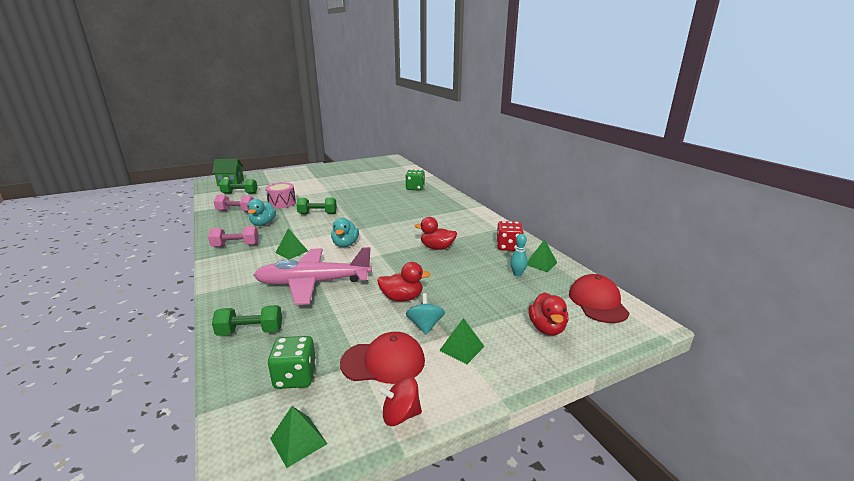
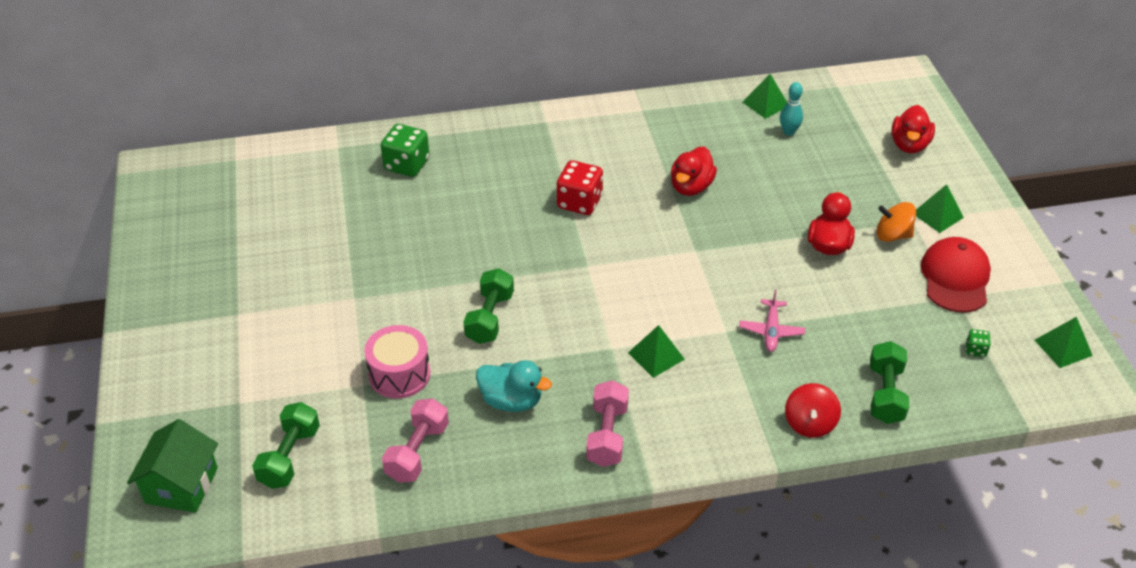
camera: 75 degrees left, 20 degrees up
(295, 377) = (975, 350): green dice -> green dice, size x0.47
(313, 283) = (771, 331): pink plane -> pink plane, size x0.40
(345, 244) = (647, 287): turquoise duck -> none
(400, 415) = (1032, 276): red spinning top -> red spinning top (809, 423)
(425, 325) = (892, 235): turquoise spinning top -> orange spinning top
(508, 247) = (708, 117): red dice -> red dice (579, 202)
(547, 328) = (909, 145): red duck -> red duck turned 90 degrees clockwise
(597, 302) = (865, 92): red cap -> none

